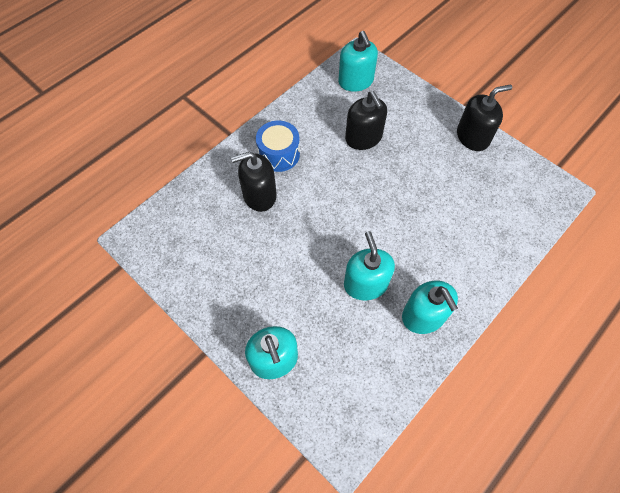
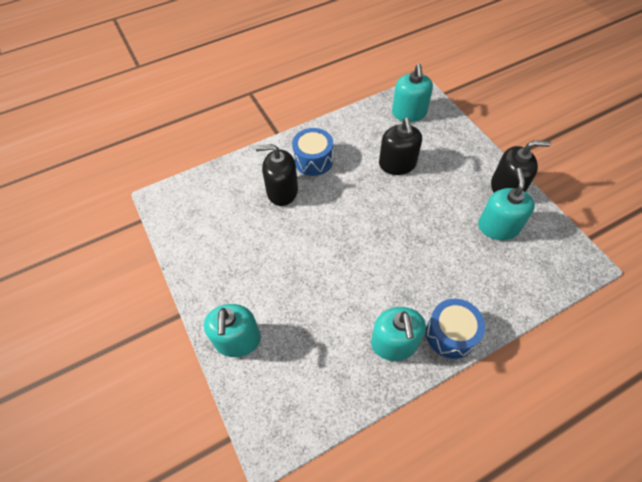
camera: 20 degrees right, 5 degrees down
(365, 284) = (349, 296): turquoise soap dispenser -> turquoise soap dispenser (498, 227)
(470, 292) = (450, 334): none -> blue drum

